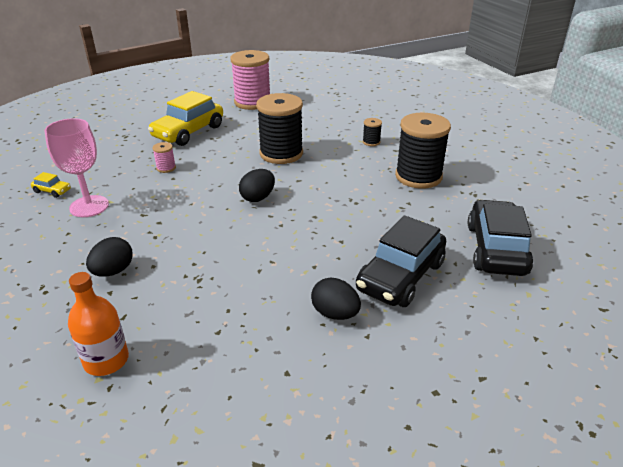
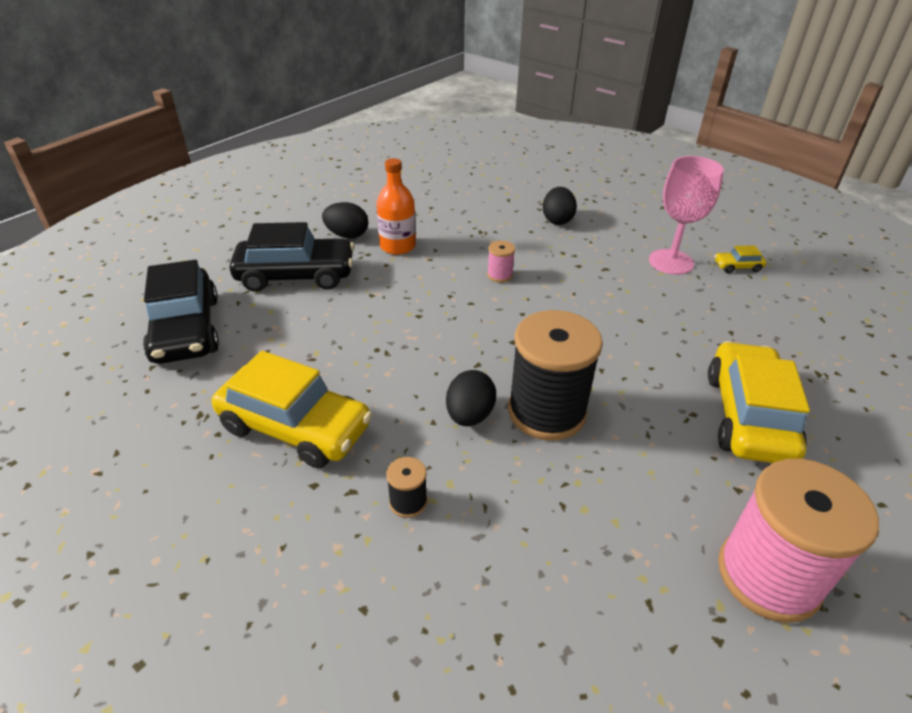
camera: 155 degrees right, 5 degrees up
(106, 360) = (488, 180): orange bottle -> orange bottle (397, 246)
(166, 168) = (671, 332): pink spool -> pink spool (500, 275)
(258, 198) = (506, 321): black egg -> black egg (469, 415)
(400, 276) = (296, 275): black car -> black car turned 75 degrees clockwise
(418, 176) = (295, 427): black spool -> yellow car

